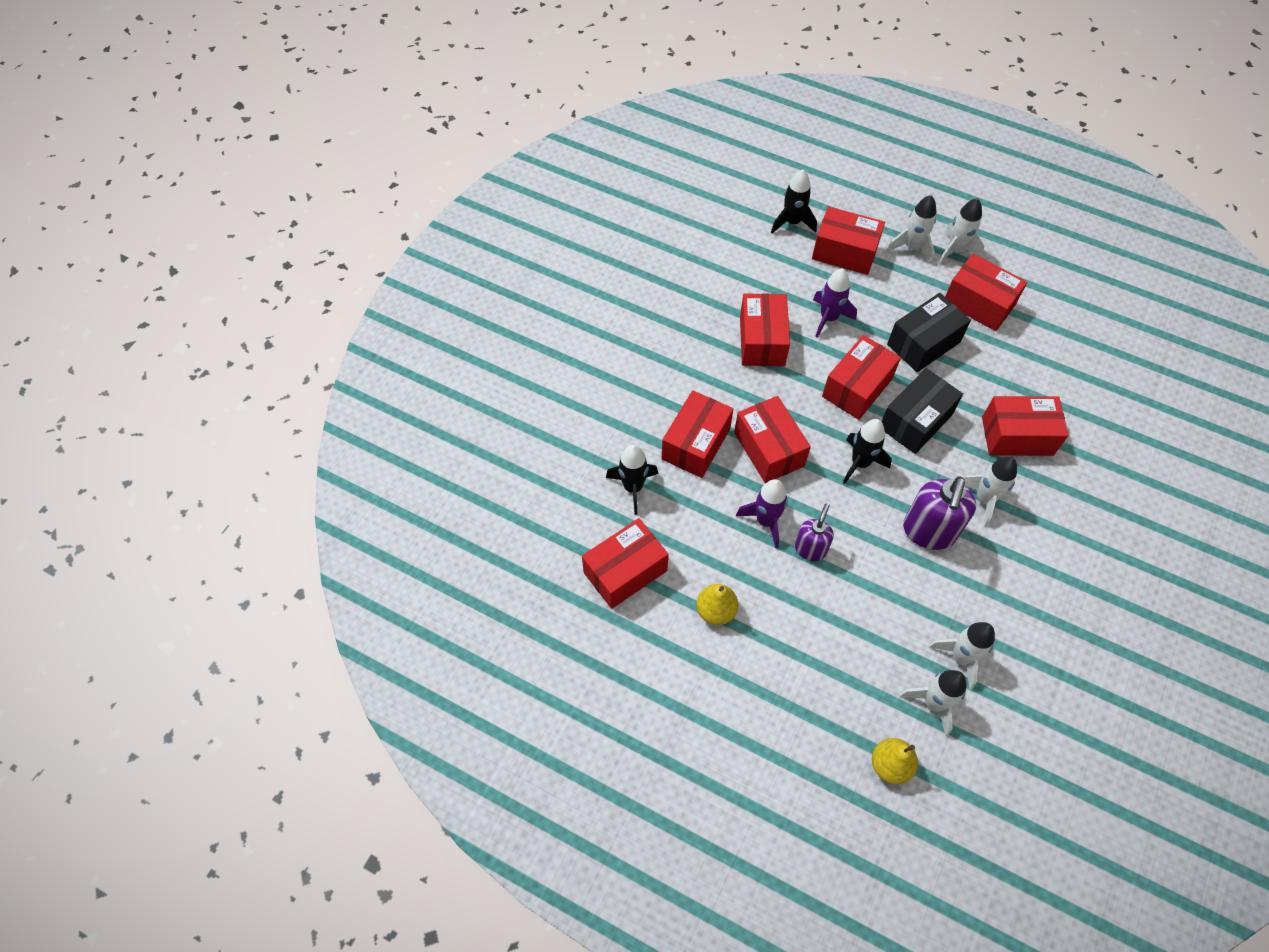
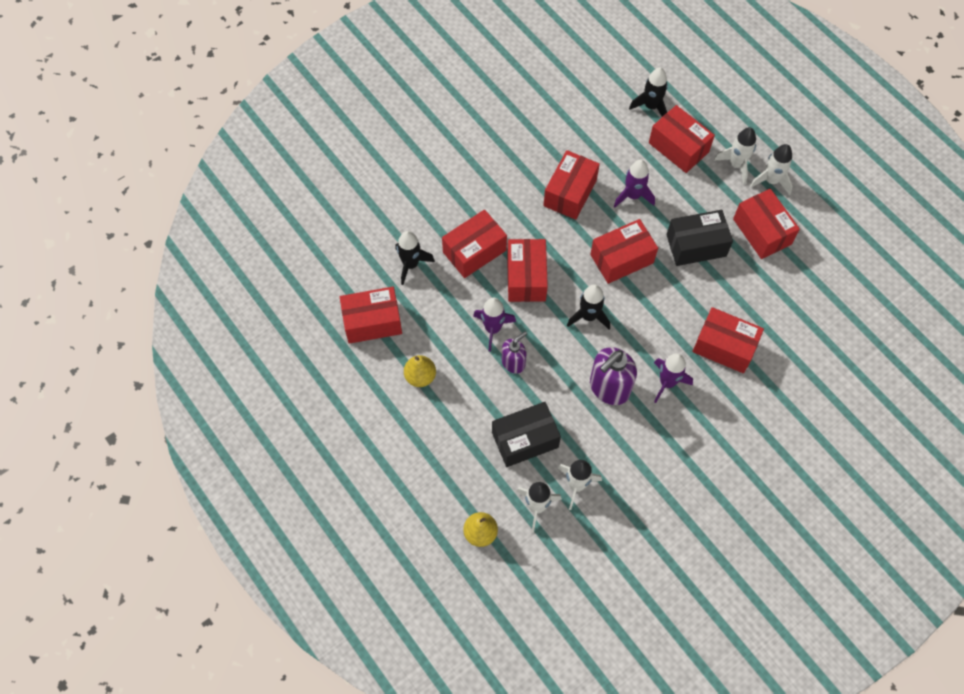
camera: 25 degrees right, 5 degrees up
(915, 421) = (651, 302): black box -> black box (525, 440)
(984, 499) = (667, 383): white rocket -> purple rocket

